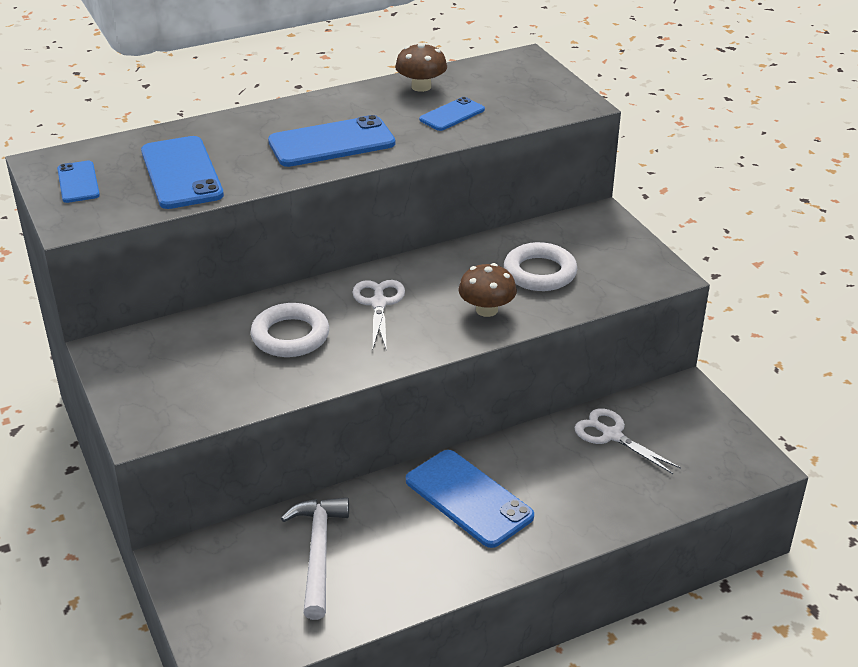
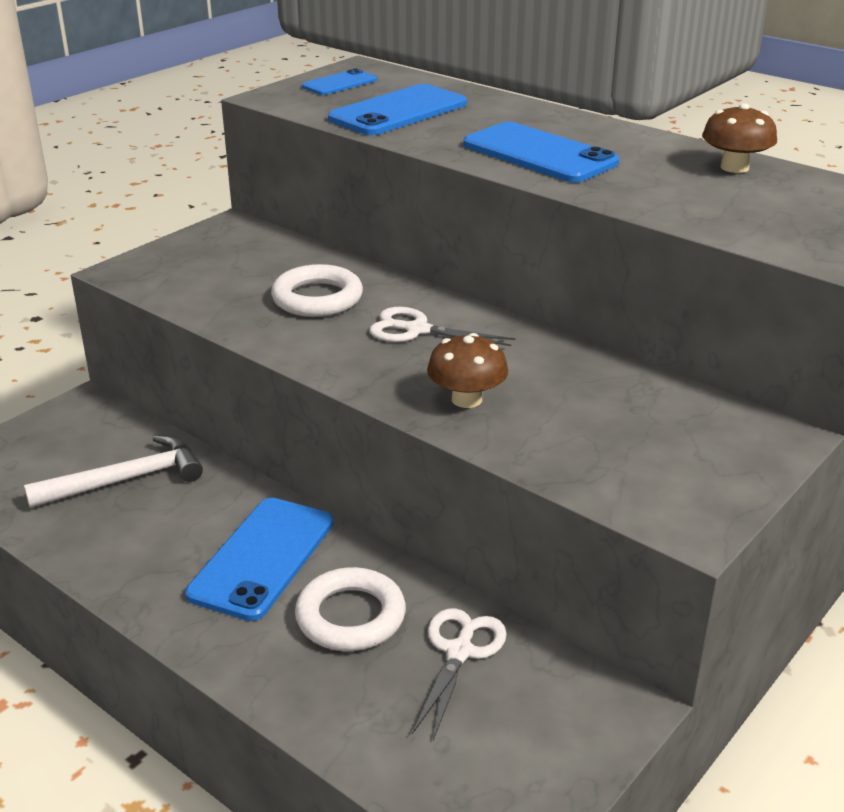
camera: 65 degrees right, 5 degrees down
(379, 303) = (417, 330): white scissors -> white scissors turned 135 degrees counterclockwise
(452, 115) = (692, 195): blue phone -> none
(540, 272) = (586, 418): white ring -> white ring (350, 616)

